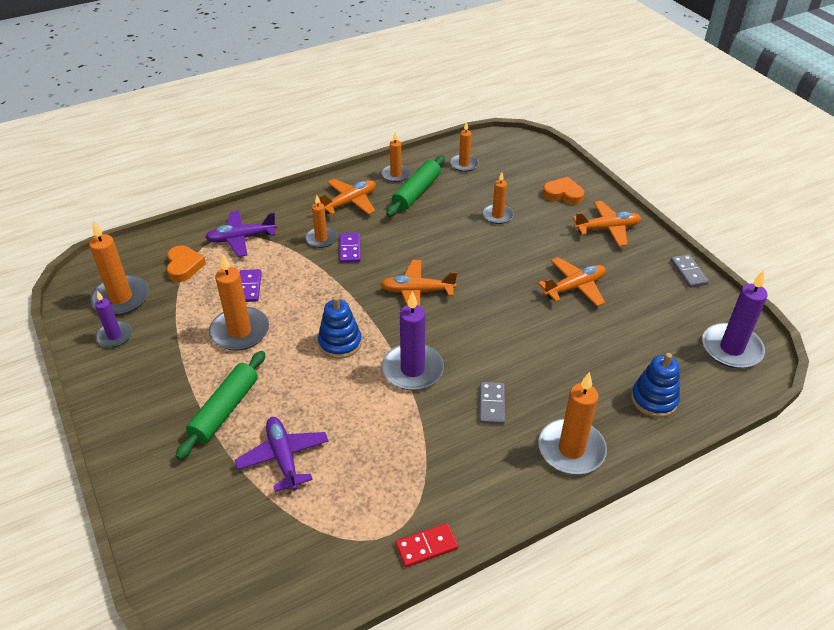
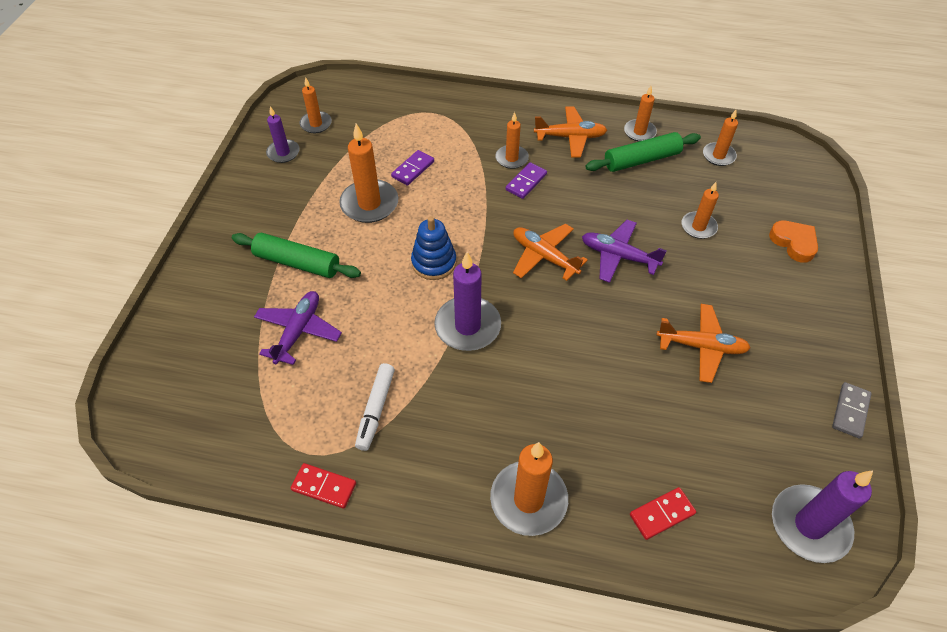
camera: 40 degrees right, 10 degrees up
(121, 298) = (316, 124): orange candle -> orange candle, size x0.60
(184, 266) = (383, 122): orange heart -> none
(225, 410) = (297, 263): green rolling pin -> green rolling pin turned 45 degrees clockwise
(241, 238) = (448, 122): purple plane -> purple plane (618, 256)
(407, 468) = (376, 410): none -> white marker
(492, 404) = (501, 405): grey domino -> none
(607, 229) = (804, 307): orange plane -> none
(654, 399) = (661, 514): blue stacking toy -> red domino

